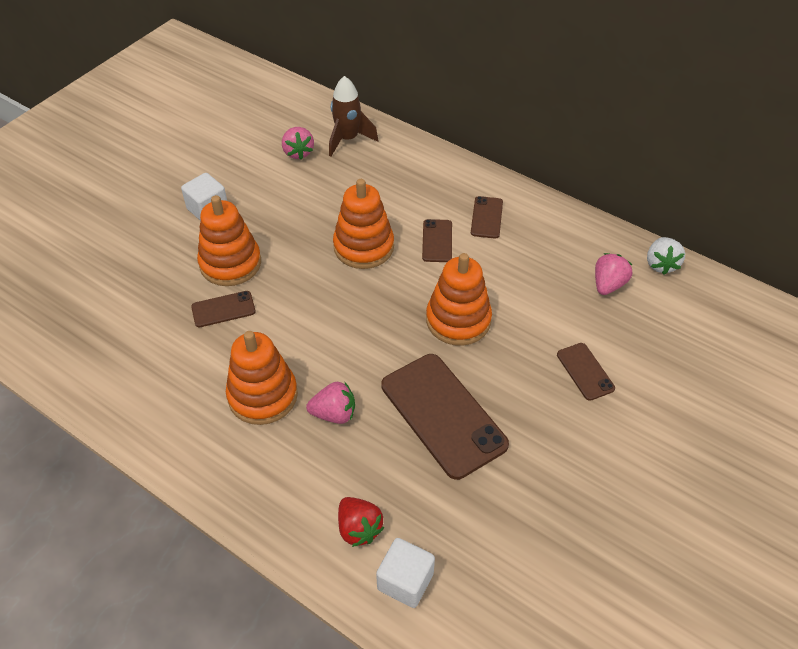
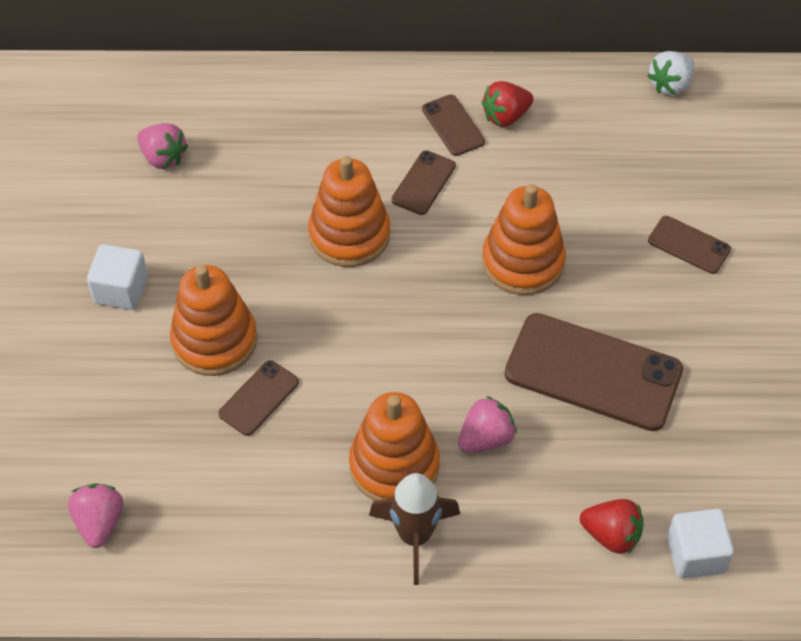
camera: 35 degrees left, 5 degrees up
(348, 139) = (209, 109): brown rocket -> brown rocket (415, 536)
(437, 241) = (423, 183): brown phone -> brown phone turned 60 degrees clockwise
(526, 229) = (506, 116): none -> red strawberry
(608, 285) = (638, 137): pink strawberry -> pink strawberry (100, 522)
(661, 264) = (670, 85): white strawberry -> white strawberry turned 75 degrees clockwise

